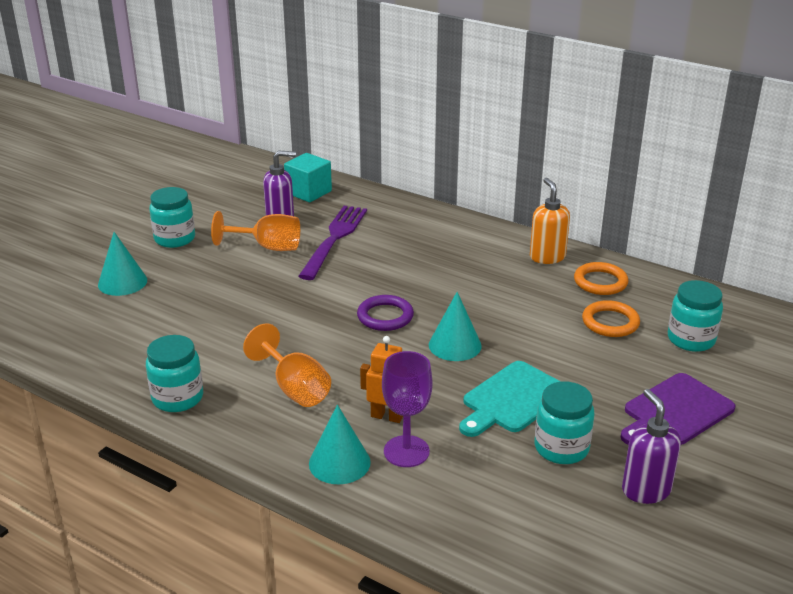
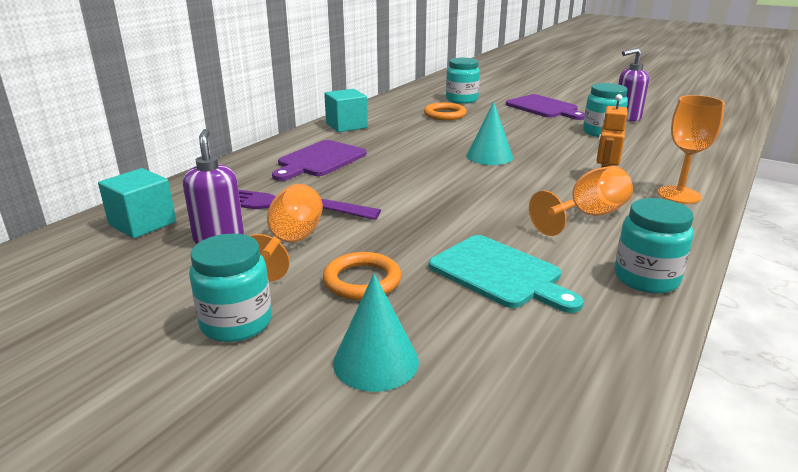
camera: 90 degrees left, 5 degrees down
(339, 462) = (679, 195): turquoise cone -> orange goblet
(385, 316) = (449, 180): purple ring -> none
(406, 451) = (643, 173): purple goblet -> none
(436, 248) = (320, 160): none -> purple cutting board
(513, 399) = (555, 142): turquoise cutting board -> turquoise cutting board (499, 273)
(547, 257) = (346, 126): orange soap dispenser -> turquoise cube
(600, 282) = (388, 114): orange ring -> orange ring (362, 280)

